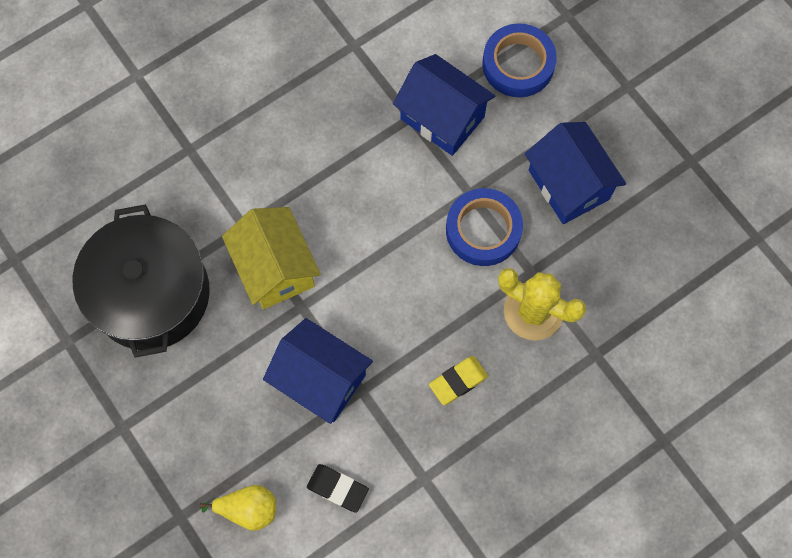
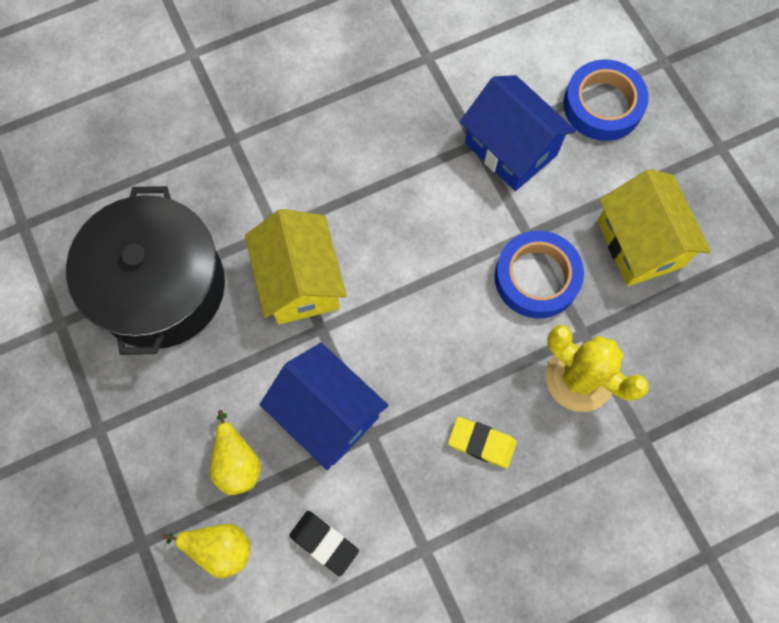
camera: 10 degrees right, 0 degrees up
(249, 434) = (237, 462): none -> yellow pear
(458, 381) = (481, 443): yellow eraser -> yellow eraser turned 45 degrees clockwise
(568, 184) = (640, 243): blue house -> yellow house

